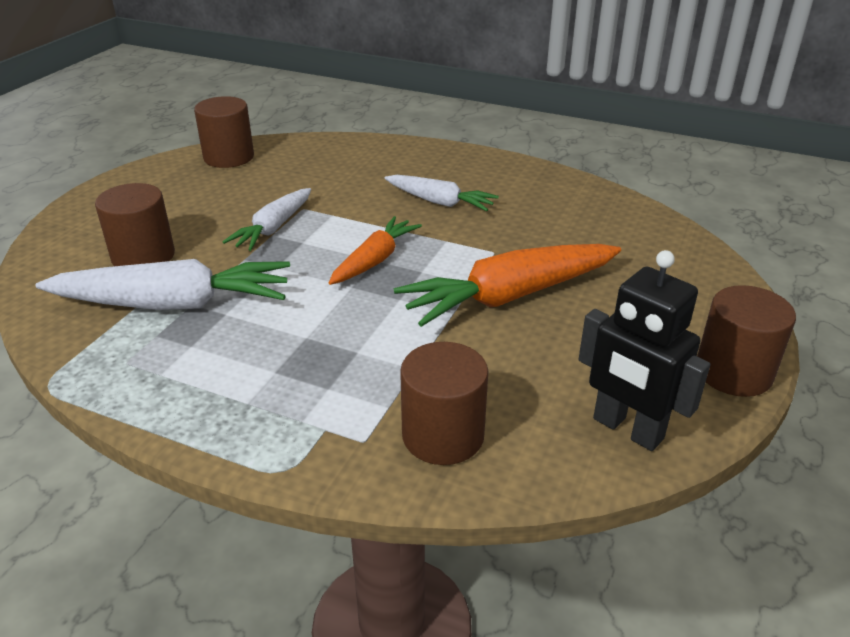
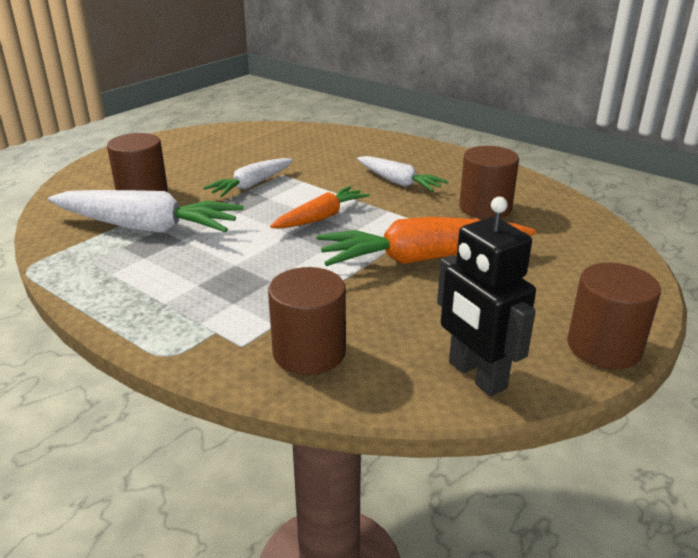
camera: 15 degrees right, 5 degrees down
(229, 157) = (243, 133): brown cylinder -> brown cylinder (485, 208)

